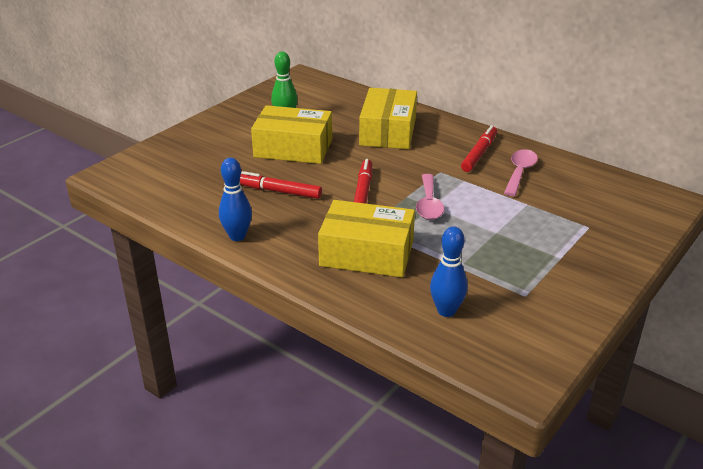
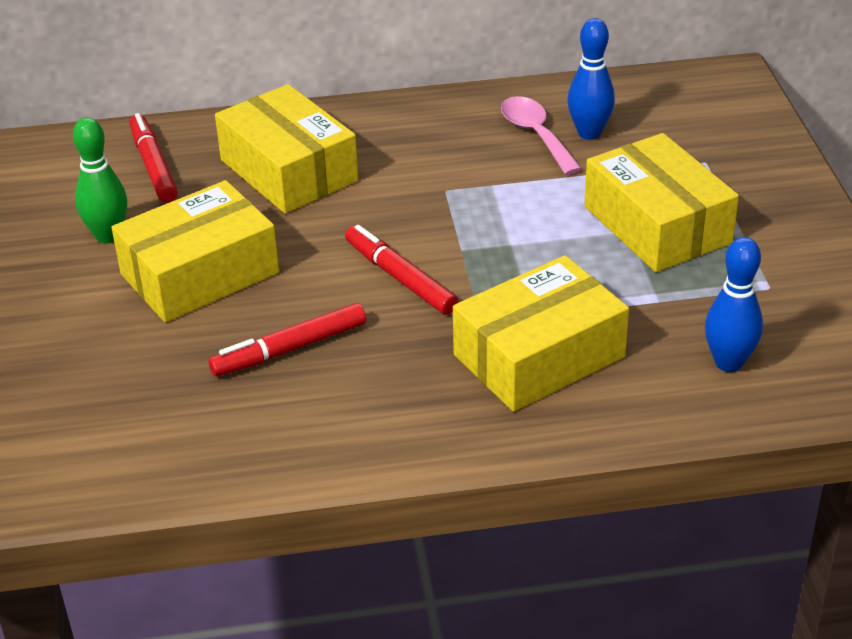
camera: 45 degrees left, 5 degrees up
(237, 236) = (346, 448): blue bowling pin -> blue bowling pin (589, 133)
(429, 204) = (503, 243): pink spoon -> none
(479, 154) = (452, 136): red marker -> red marker (153, 166)
(514, 237) = (657, 225): none -> yellow box

